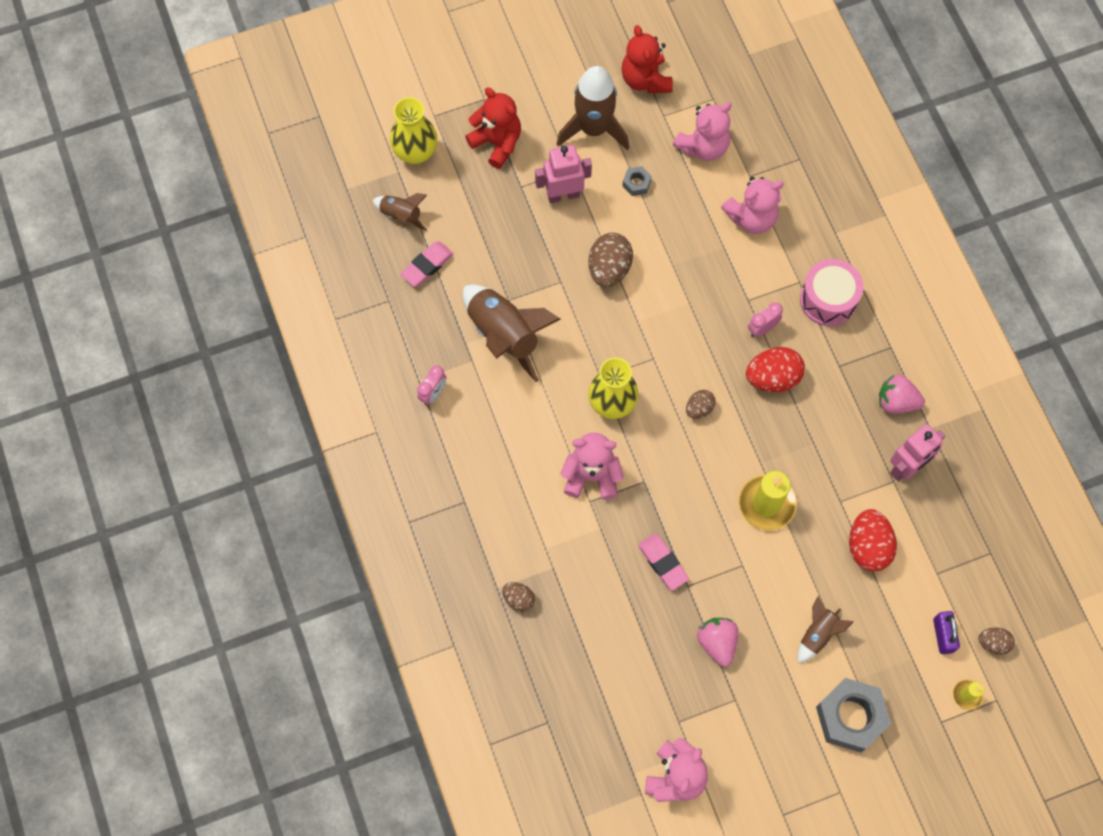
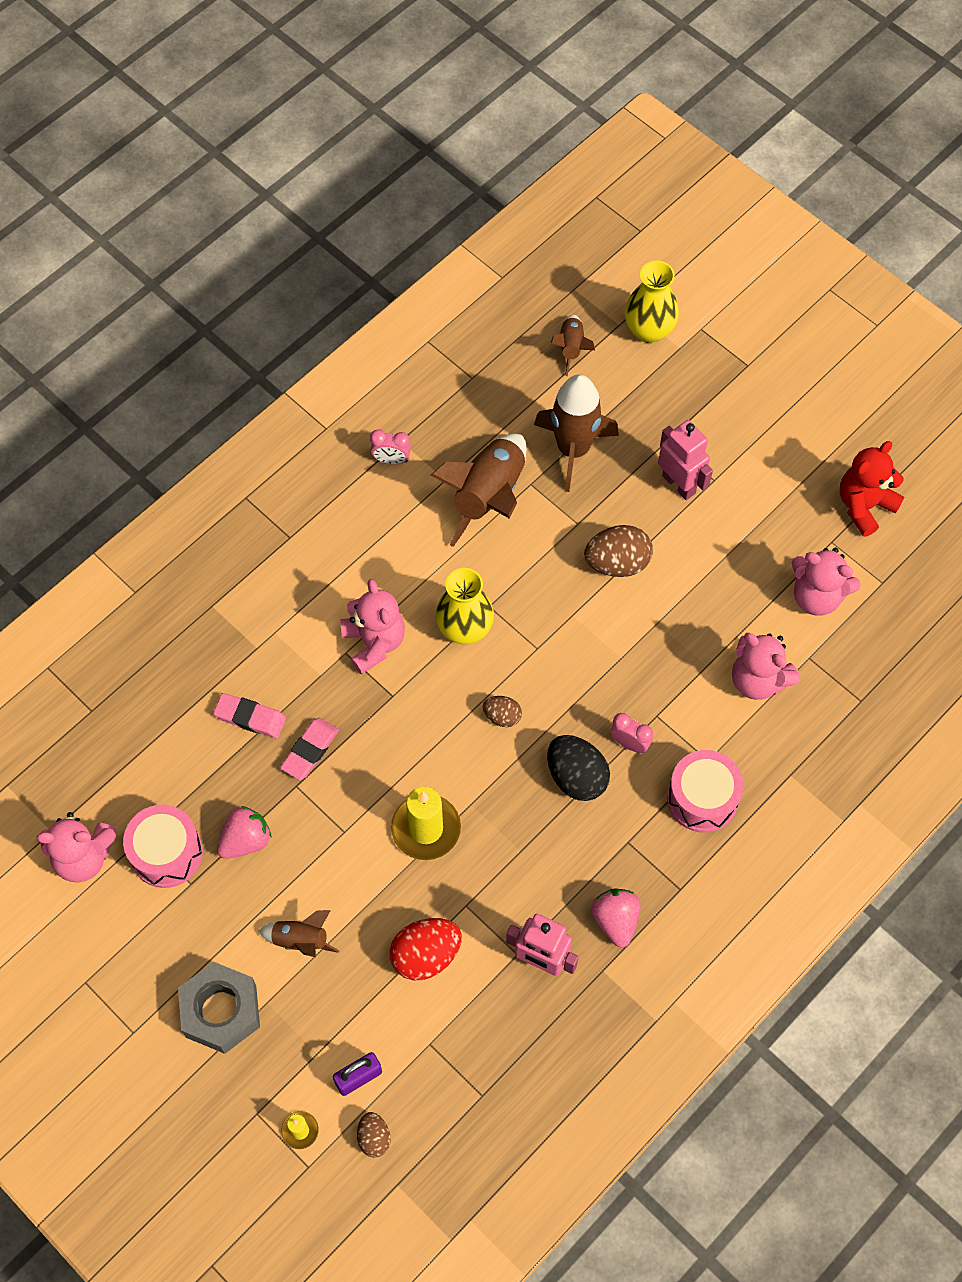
camera: 65 degrees right, 5 degrees down
(427, 266) = (528, 395): pink eraser -> pink eraser (250, 717)
(497, 143) = (703, 398): red teddy bear -> none
(518, 599) = (208, 630): brown egg -> none
(593, 129) = (774, 480): brown rocket -> brown rocket (573, 449)
(636, 183) = (733, 548): grey nut -> none
(701, 709) = (166, 853): none -> pink drum
(772, 378) = (576, 777): red egg -> black egg

